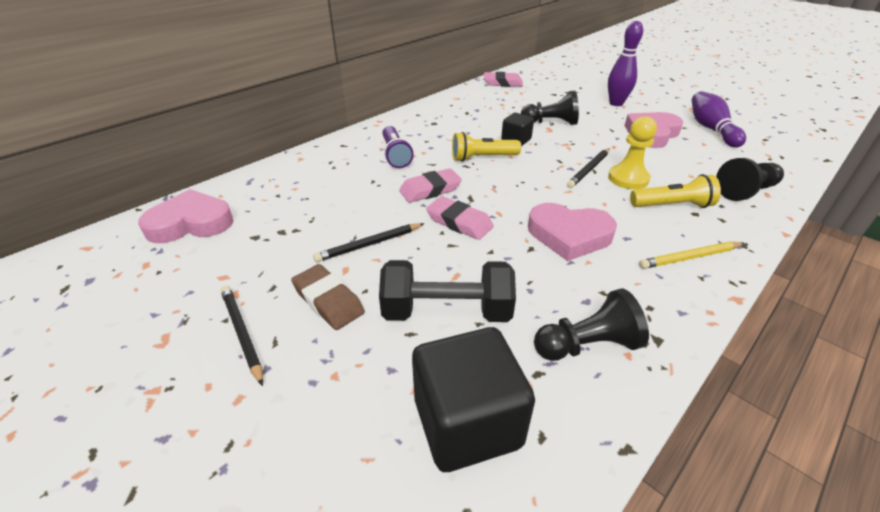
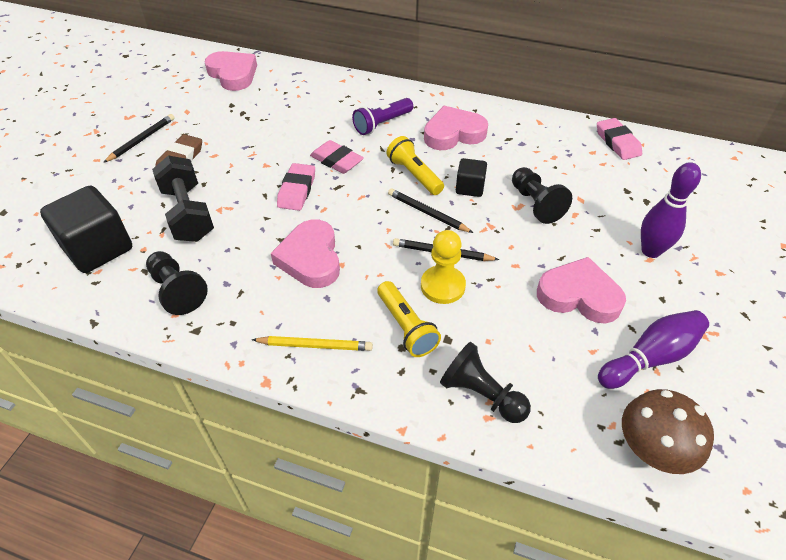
camera: 65 degrees right, 10 degrees up
(369, 244) = (245, 155): black pencil -> black pencil (427, 213)
(441, 129) = (453, 133): none -> pink heart
(689, 257) = (315, 345): yellow pencil -> yellow pencil turned 135 degrees clockwise
(786, 148) = (652, 449): none -> brown mushroom

